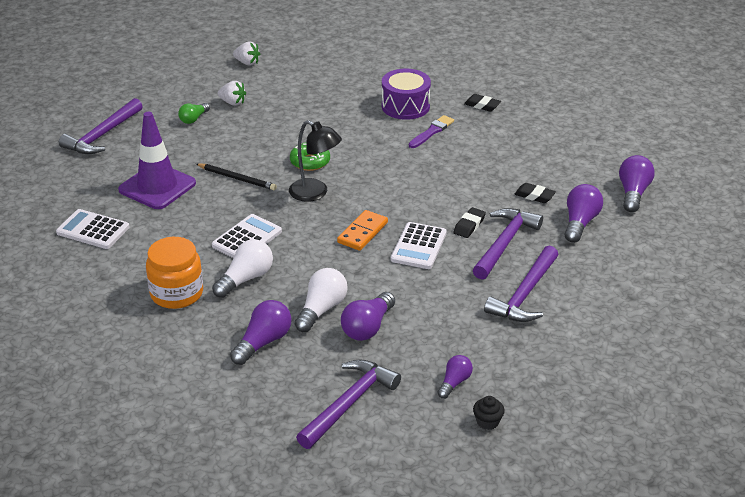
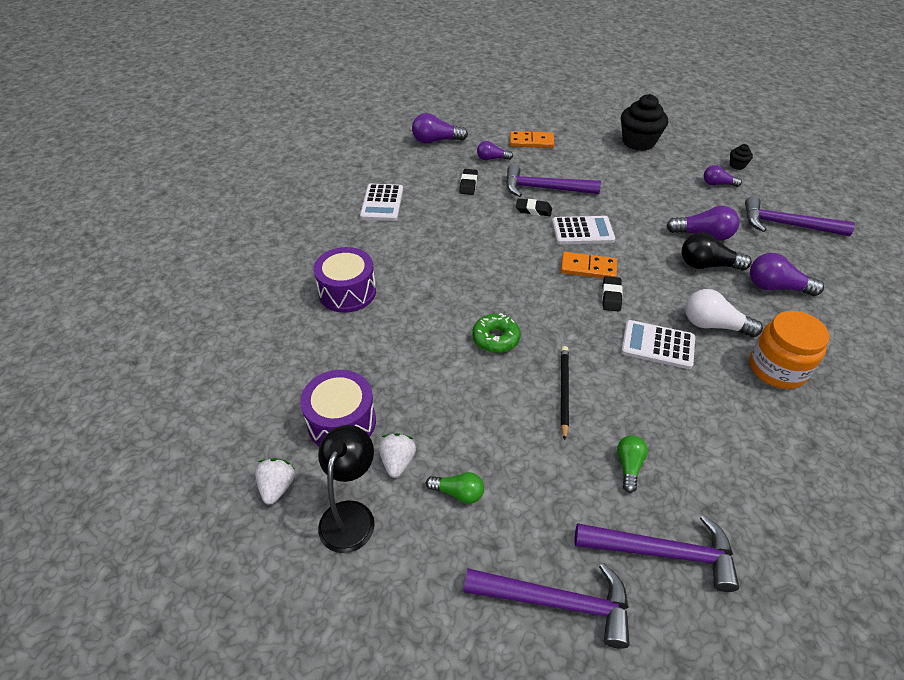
camera: 110 degrees left, 10 degrees up
(93, 230) = (754, 496): white calculator -> white calculator (382, 203)
(157, 187) = (629, 466): purple traffic cone -> green light bulb
(278, 88) = (342, 422): none -> purple drum
(315, 193) = (549, 317): black lamp -> black lamp (351, 515)
(321, 309) = (707, 265): white light bulb -> black light bulb
(432, 132) = (392, 262): purple brush -> none
(482, 105) = (326, 238): black eraser -> black eraser (611, 296)
(524, 294) = (599, 170): purple hammer -> purple hammer (663, 552)
(577, 351) = (638, 142): none -> black cupcake
(580, 223) = (492, 158): purple light bulb -> purple light bulb, size x0.63
(608, 261) = (531, 142): none -> orange domino

